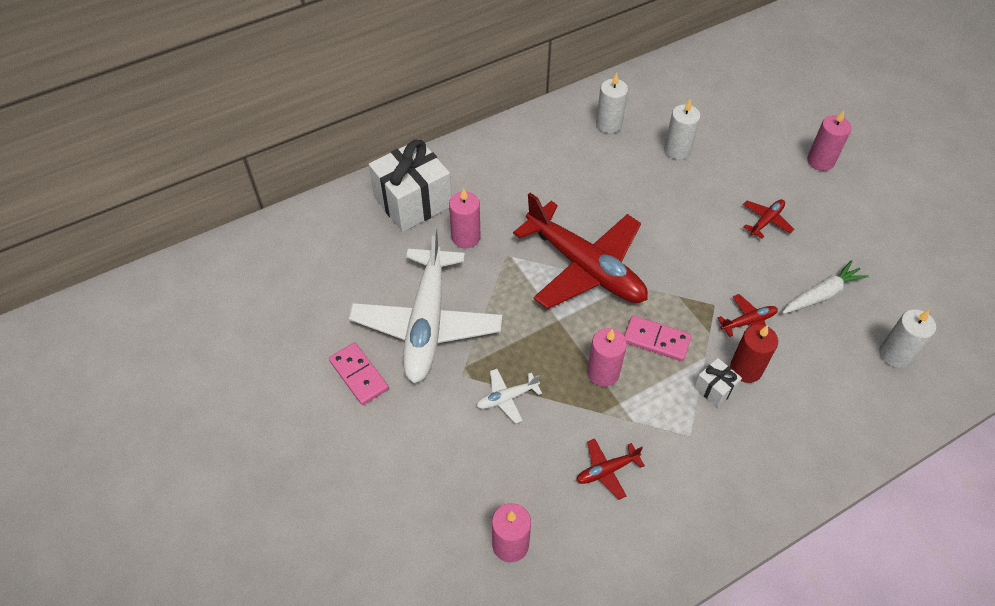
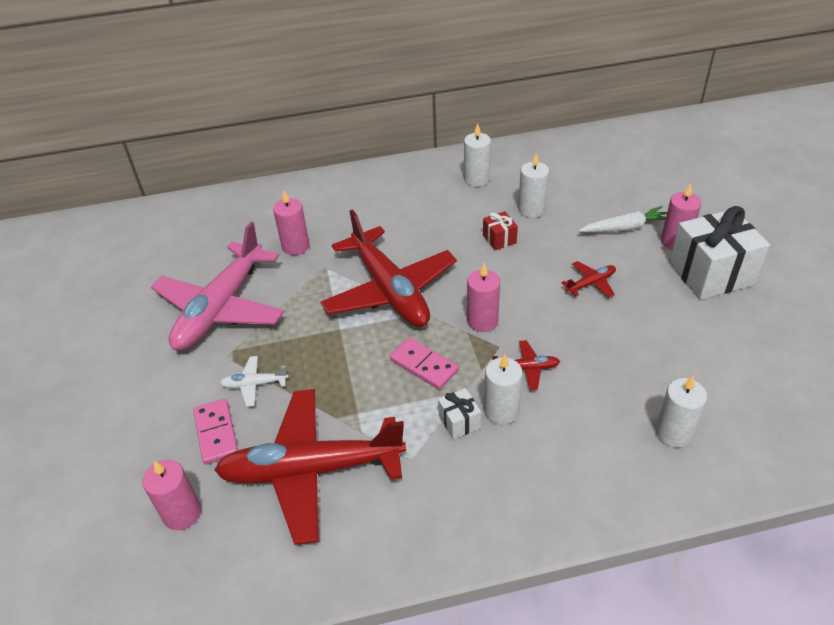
camera: 20 degrees right, 10 degrees down
(359, 375) = (138, 337): pink domino -> pink domino (216, 433)
(413, 202) = (266, 211): white gift -> white gift (710, 273)
(427, 324) = (221, 308): white plane -> pink plane
(603, 372) = (356, 383): pink candle -> pink candle (482, 321)
(606, 471) = (310, 471): red plane -> red plane, size x2.49
(662, 189) = (499, 239): none -> red gift
(746, 369) = (501, 411): red candle -> white candle
(822, 294) = (618, 359): white carrot -> white carrot (625, 228)

